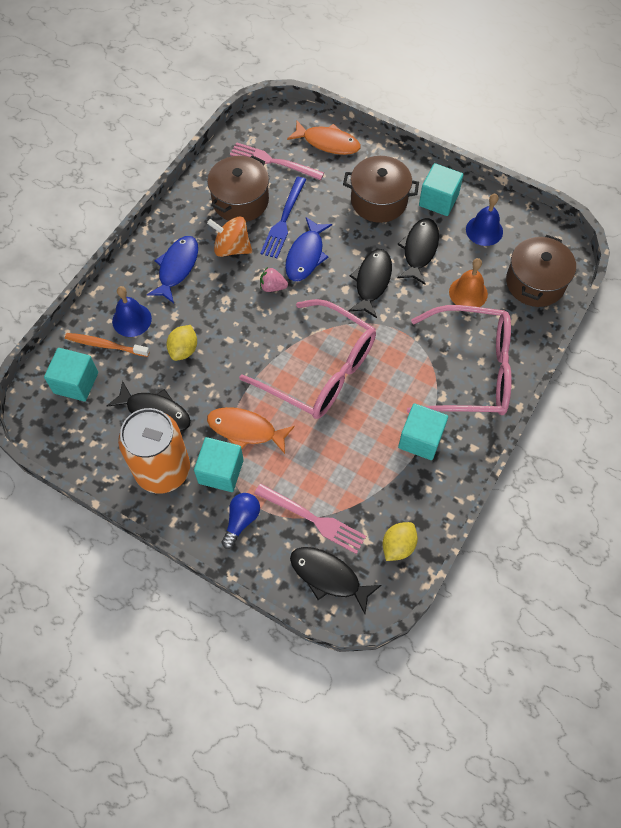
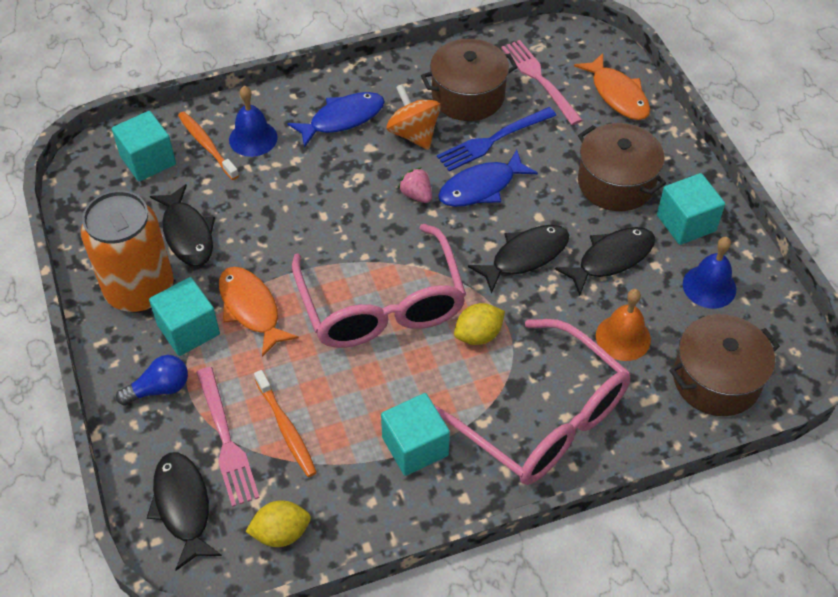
camera: 40 degrees right, 10 degrees down
(184, 350) = (271, 196): yellow lemon -> yellow lemon (478, 335)
(340, 485) = (286, 428): none -> orange toothbrush

